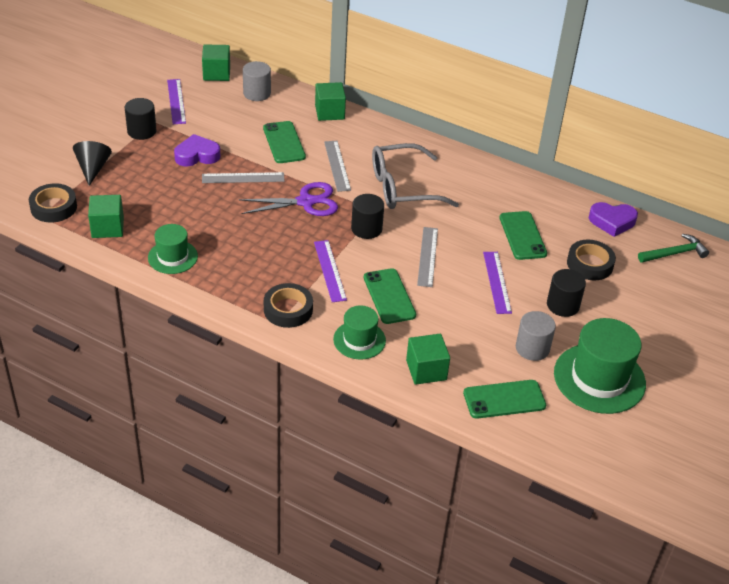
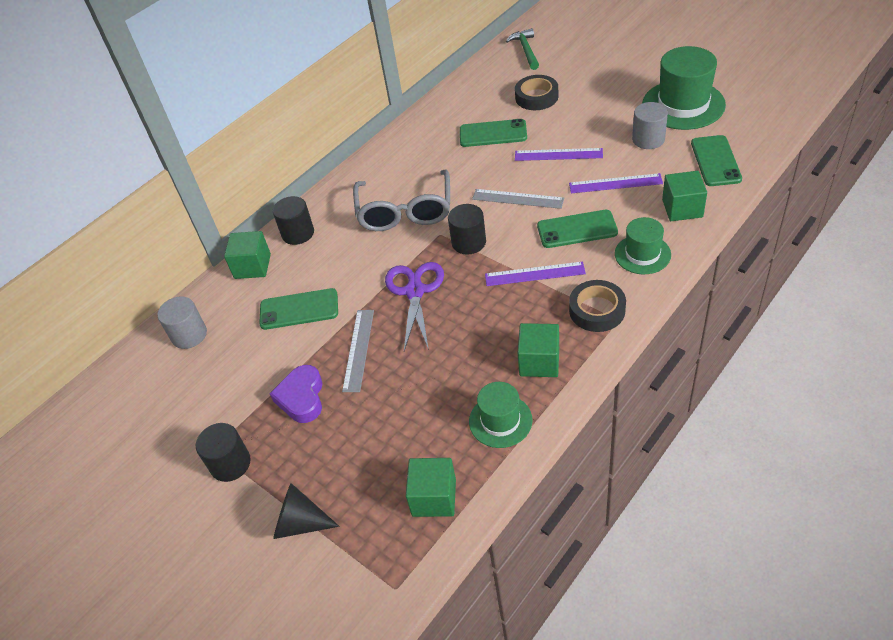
camera: 70 degrees left, 5 degrees up
(53, 207) = (379, 571): black tape -> none
(176, 101) = (175, 424): purple ruler -> purple ruler (615, 183)
(216, 73) = (128, 378): green cube -> green cube (539, 362)
(337, 165) = (355, 263): grey ruler -> none
(563, 305) = (591, 117): black cylinder -> black cylinder (298, 233)
(612, 222) = (480, 79): purple heart -> none

